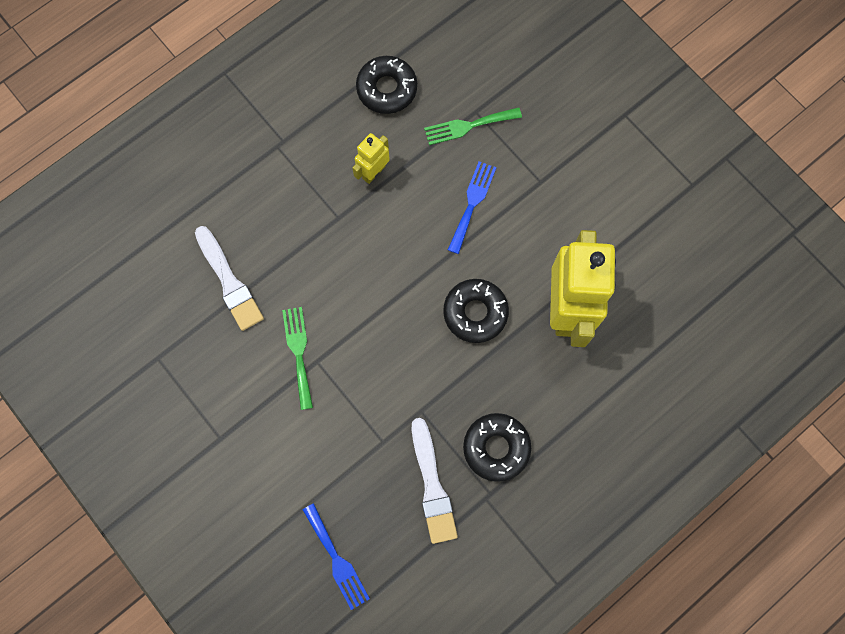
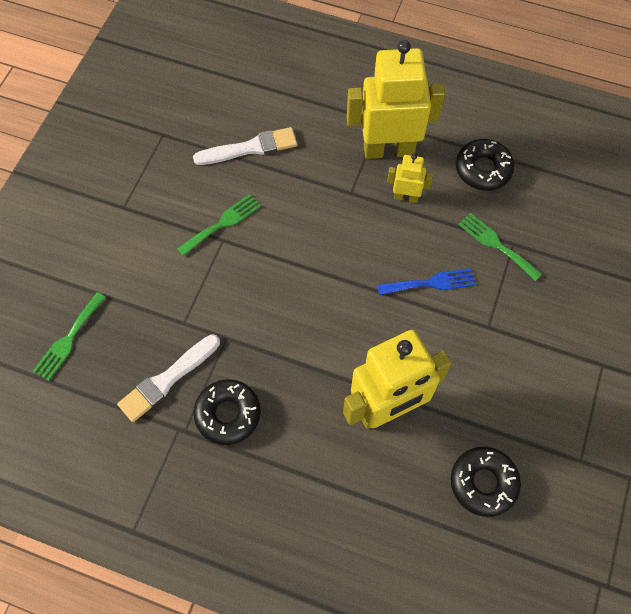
camera: 60 degrees right, 10 degrees down
(229, 282) = (250, 148): white brush -> white brush turned 135 degrees counterclockwise
(313, 157) = (388, 150): none -> yellow robot
(337, 560) = (68, 339): blue fork -> green fork
(475, 313) = (336, 335): black donut -> black donut (483, 483)

